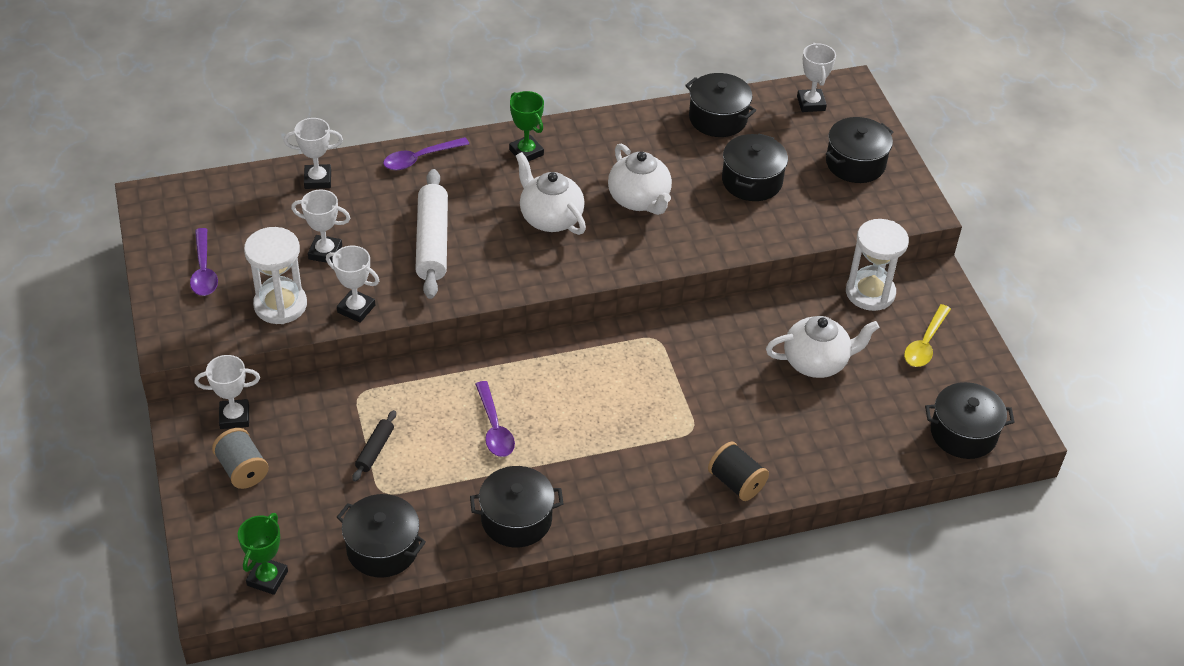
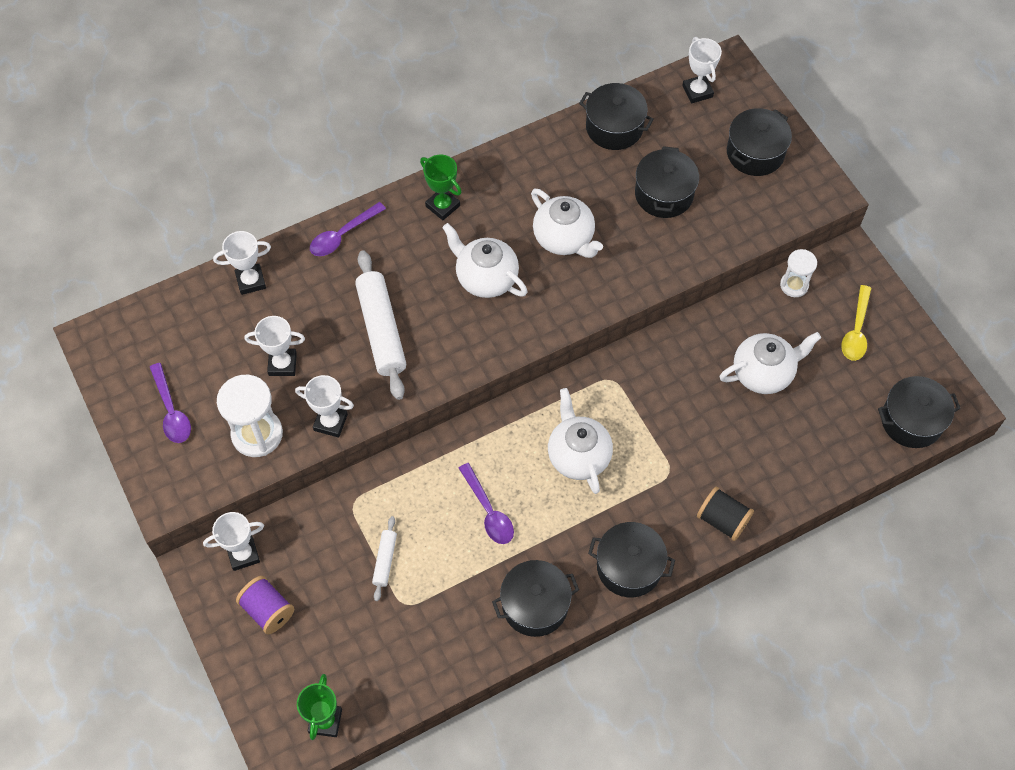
camera: 10 degrees left, 15 degrees up
(242, 470) = (268, 610): grey spool -> purple spool
(375, 450) = (385, 560): black rolling pin -> white rolling pin
(382, 548) = (422, 664): black pot -> black pot (629, 567)
(602, 397) = (578, 455): none -> white teapot
(870, 293) = (794, 285): white hourglass -> white hourglass, size x0.60

